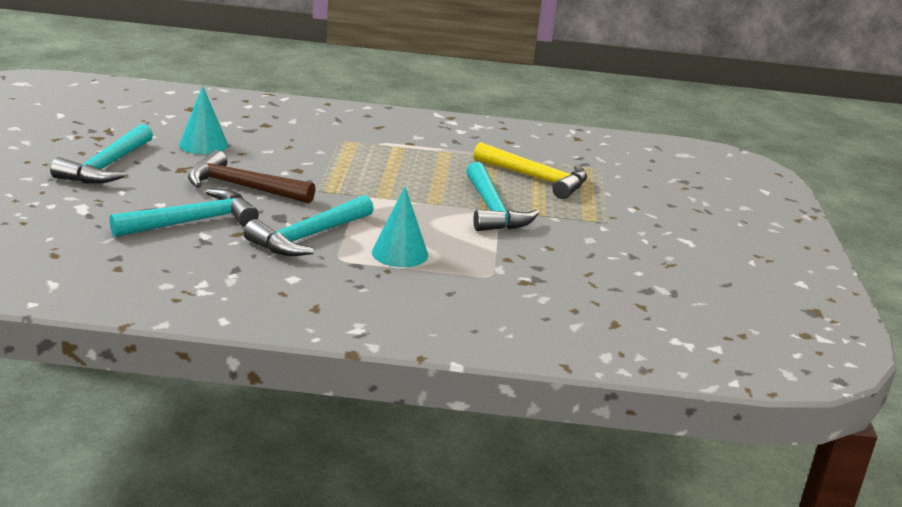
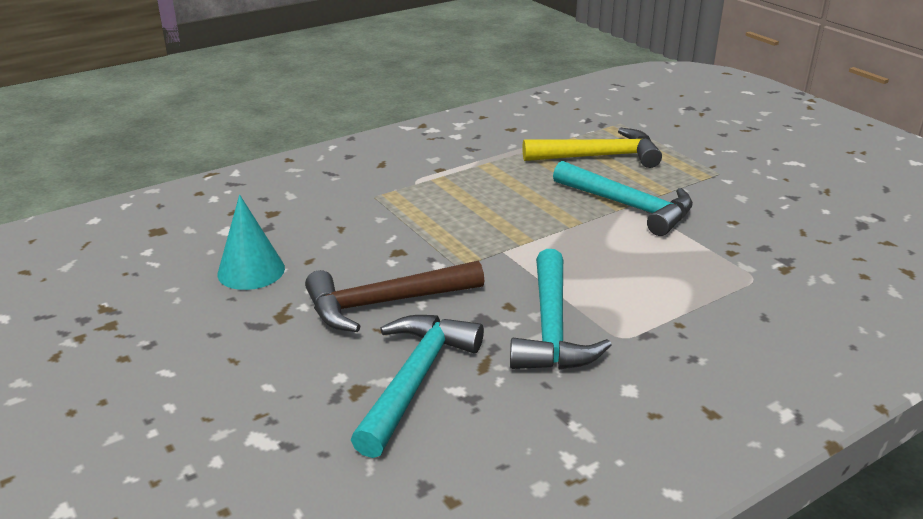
camera: 35 degrees left, 5 degrees up
(107, 166) = (190, 361): turquoise hammer -> none
(400, 253) = (653, 298): turquoise cone -> none

